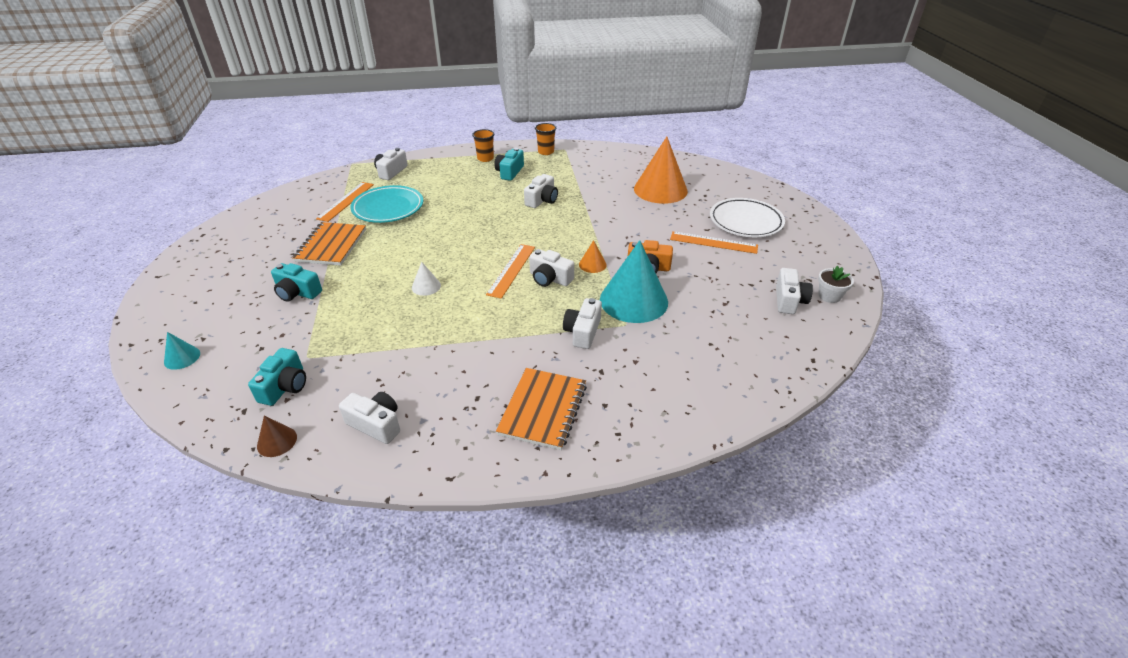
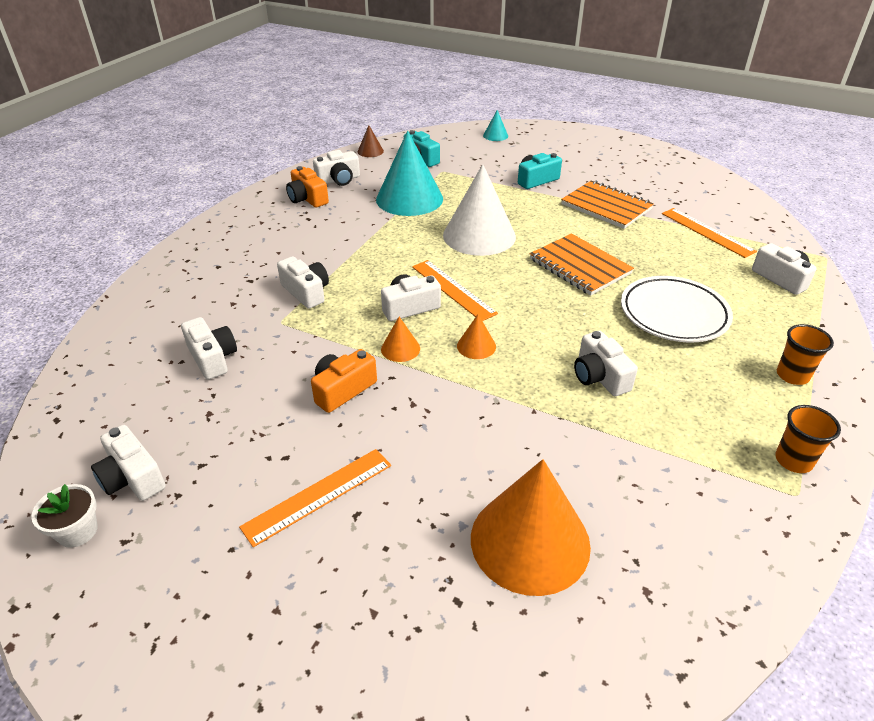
camera: 125 degrees right, 0 degrees up
(388, 208) = (668, 253): turquoise plate -> none
(426, 286) = (479, 235): white cone -> white cone, size x2.29
(437, 423) = (307, 198): none -> orange camera
(509, 172) = (721, 382): turquoise camera -> none
(543, 410) = (256, 239): orange notebook -> orange notebook (579, 266)
(559, 241) = (476, 346): none -> orange cone
(633, 300) = (305, 346): turquoise cone -> turquoise cone (409, 199)
(691, 331) = (212, 358): none -> white camera
(745, 222) = (321, 590): white plate -> white plate (673, 314)

